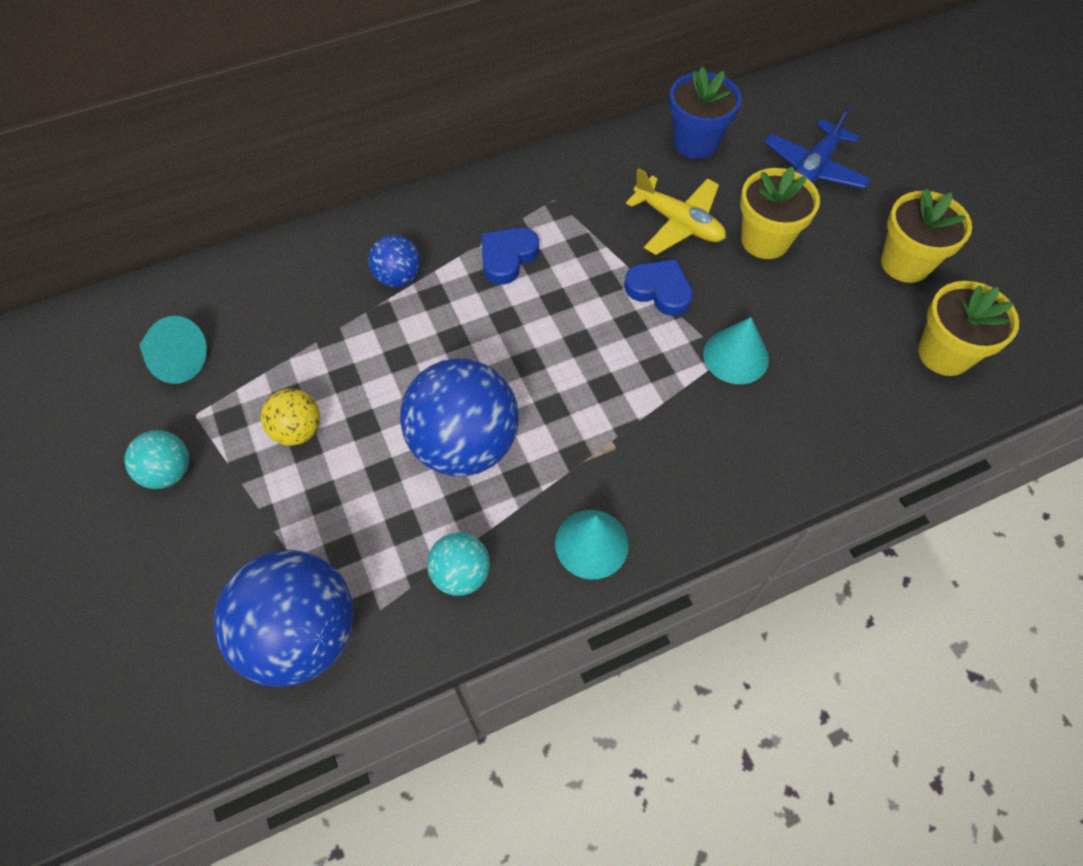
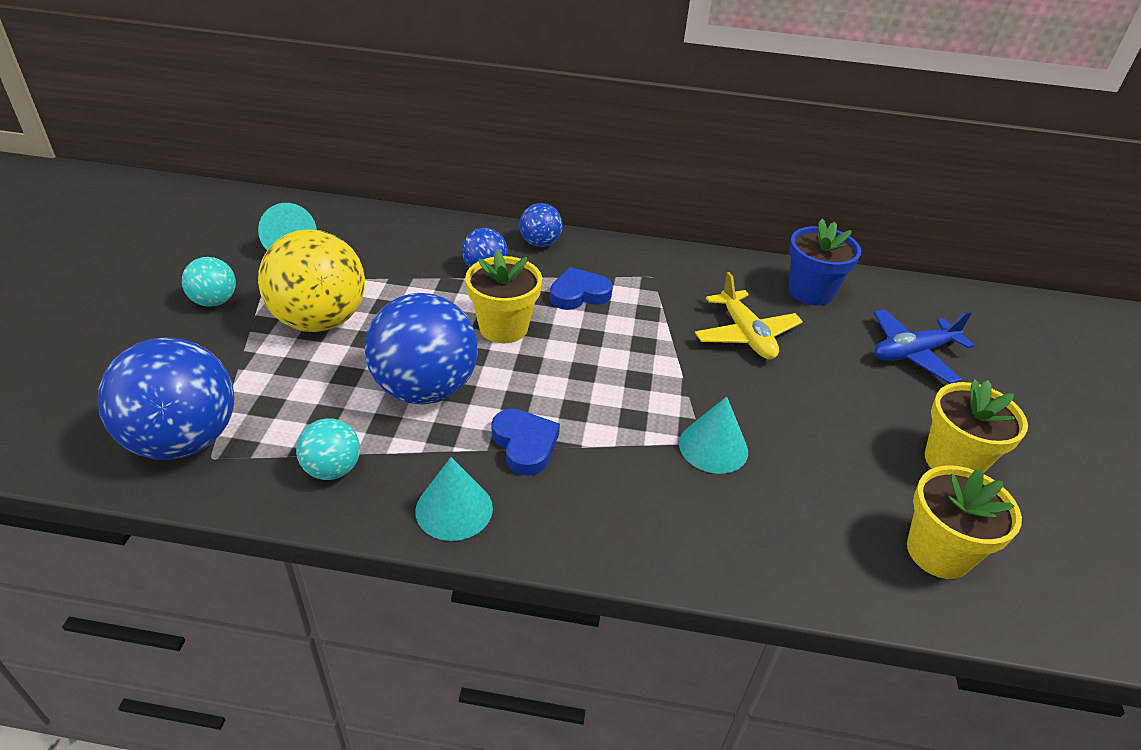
camera: 30 degrees right, 20 degrees down
(298, 430) = (320, 321): yellow ball -> yellow ball, size x1.98
(422, 215) = (540, 243): none -> blue ball
(659, 290) = (686, 370): blue heart -> blue heart (525, 444)
(765, 240) = (817, 381): yellow flower pot -> yellow flower pot (503, 328)

